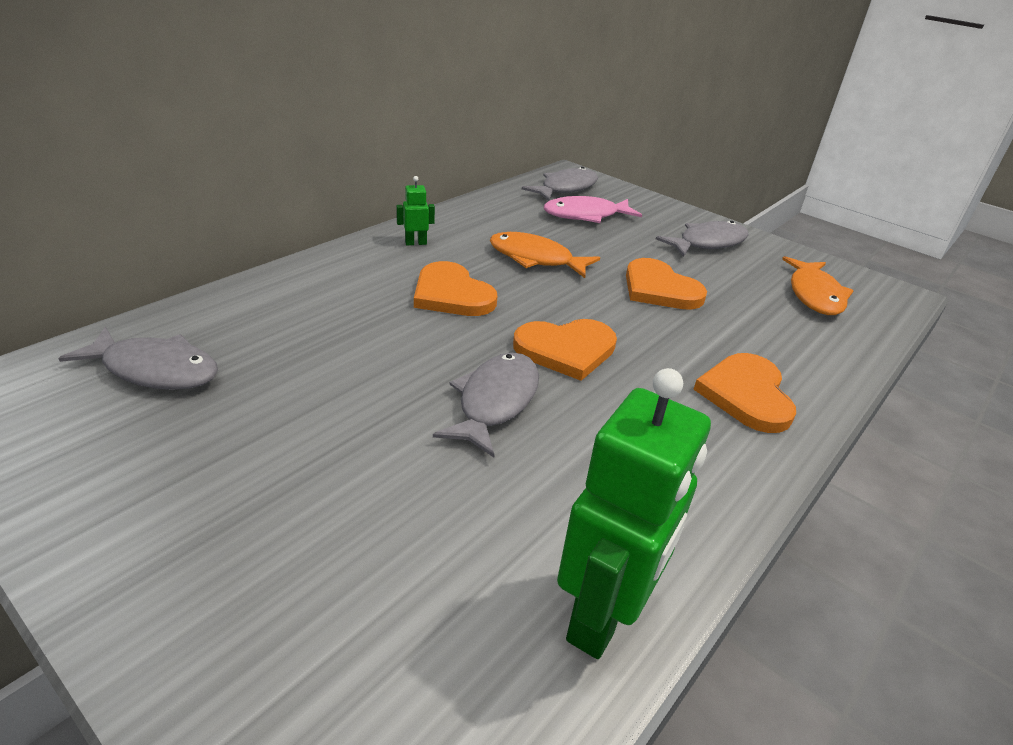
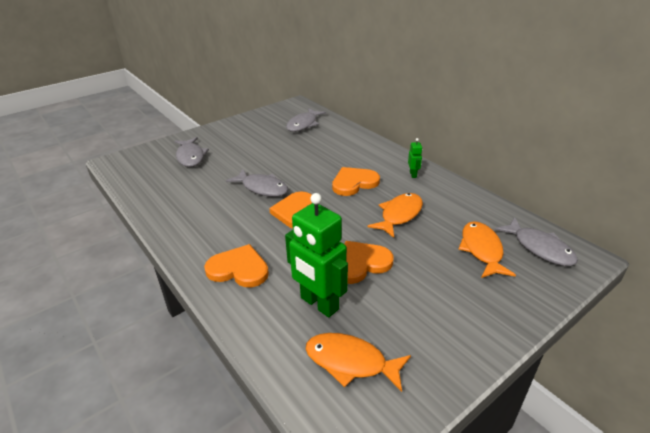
camera: 105 degrees right, 0 degrees up
(585, 215) = (481, 250): pink fish -> orange fish
(603, 617) = (150, 198): green robot -> green robot (319, 304)
(708, 243) = (446, 317): grey fish -> grey fish (190, 157)

